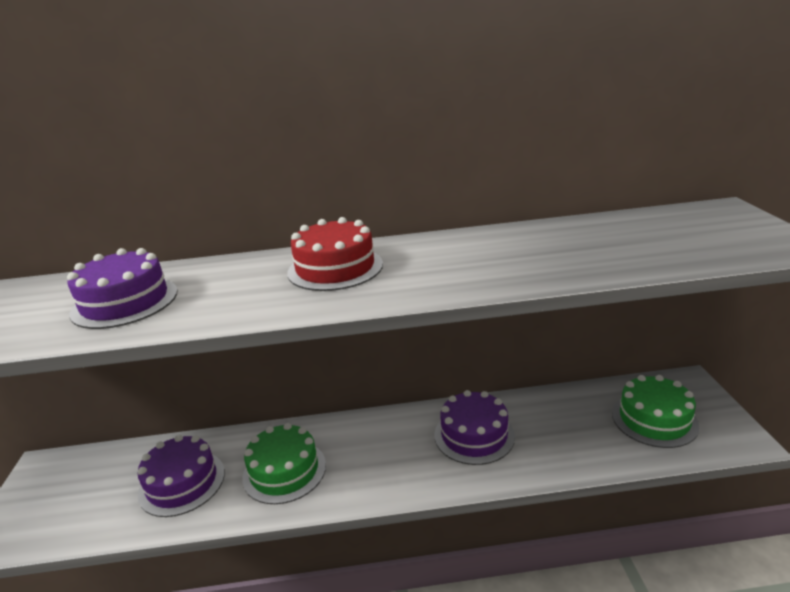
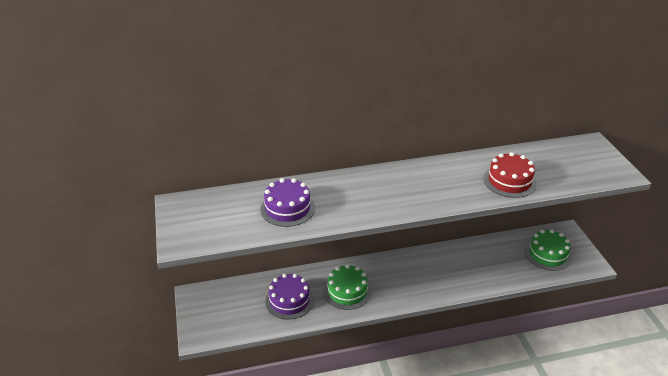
camera: 10 degrees left, 10 degrees up
(335, 268) = (393, 185): red cake -> red cake (509, 181)
(474, 435) = (450, 267): purple cake -> none

